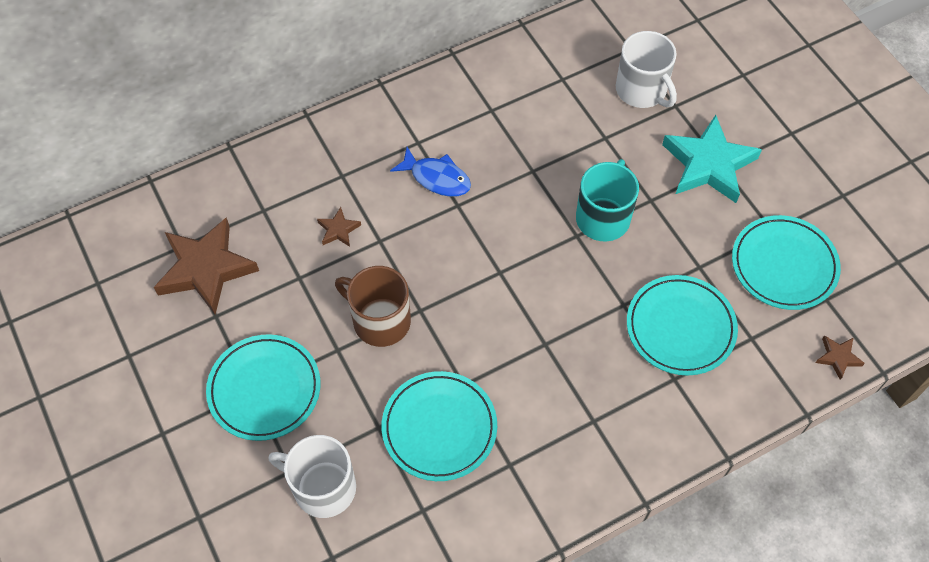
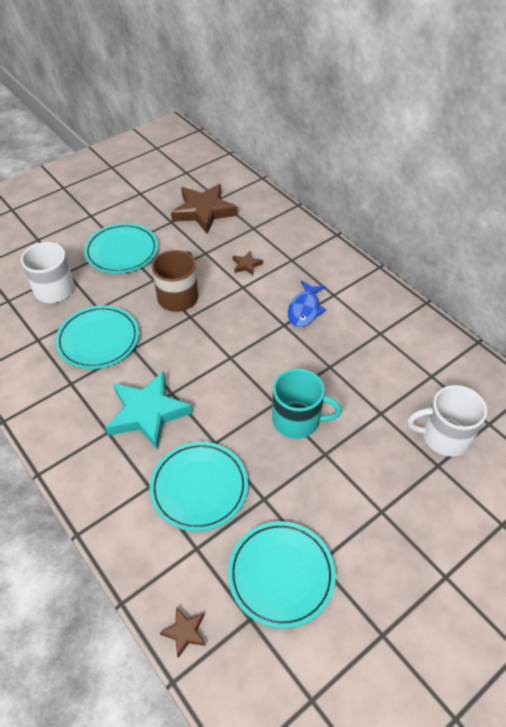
camera: 80 degrees right, 10 degrees down
(641, 90) = (444, 436): white mug -> white mug turned 45 degrees clockwise
(708, 164) = (379, 499): turquoise star -> turquoise star (147, 413)

